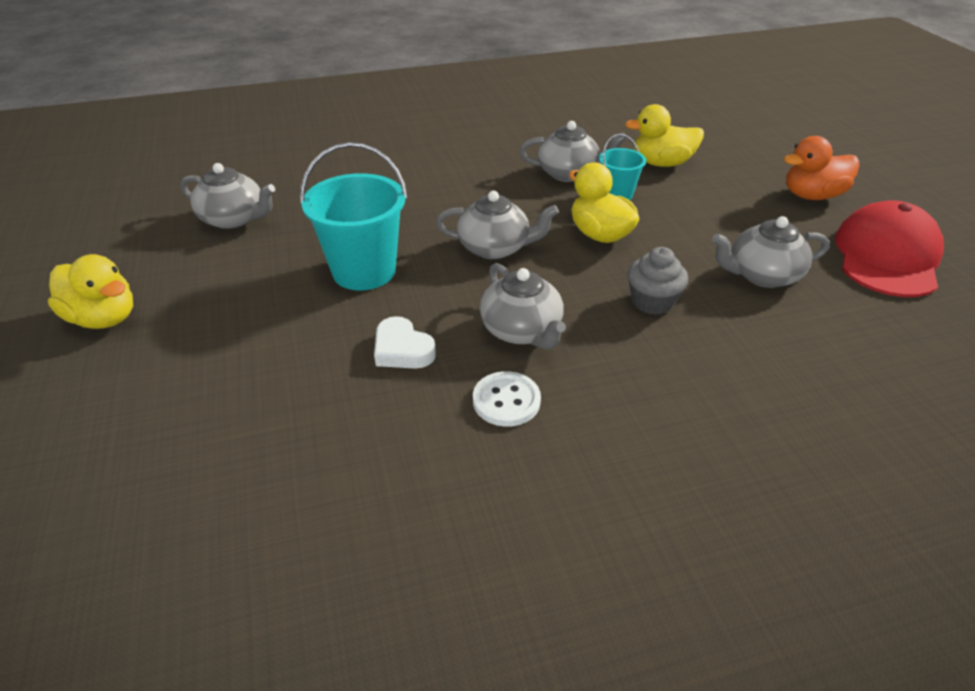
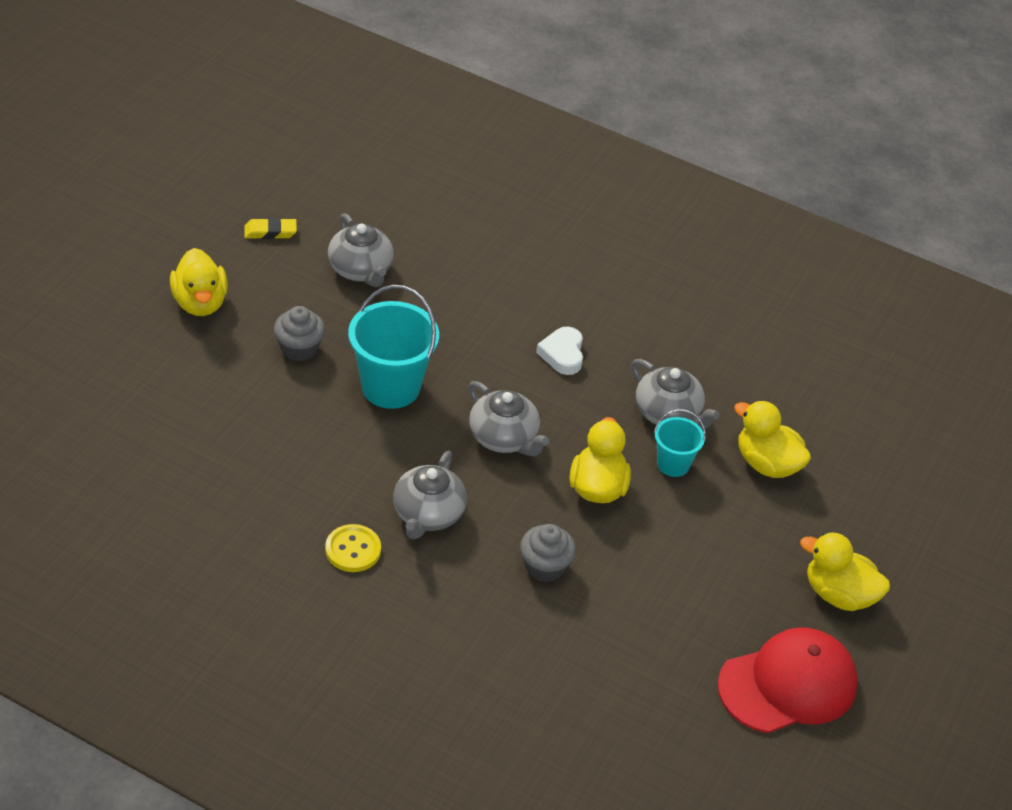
camera: 40 degrees right, 5 degrees up
(118, 238) = (270, 232): none -> yellow eraser
(248, 294) = (299, 348): none -> grey cupcake
(402, 350) = (339, 467): white heart -> white heart (562, 354)
(506, 401) = (353, 550): white button -> yellow button
(762, 275) = (659, 615): grey teapot -> none
(812, 196) = (839, 594): orange duck -> yellow duck

